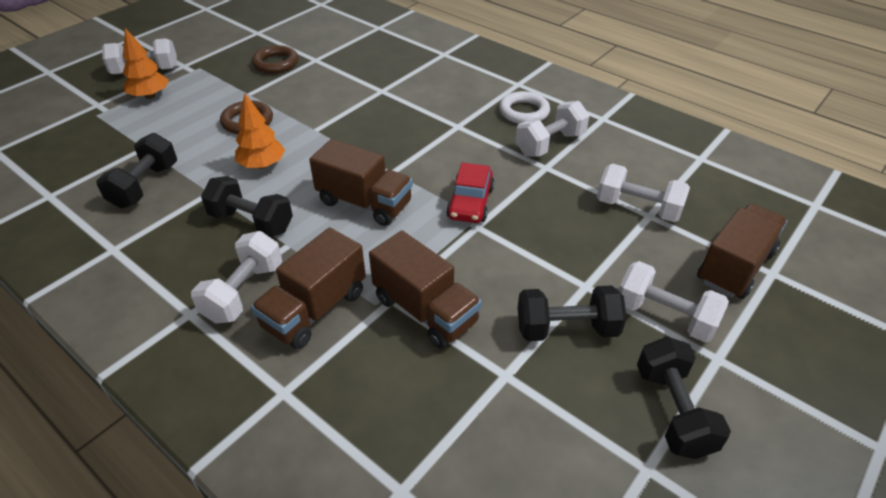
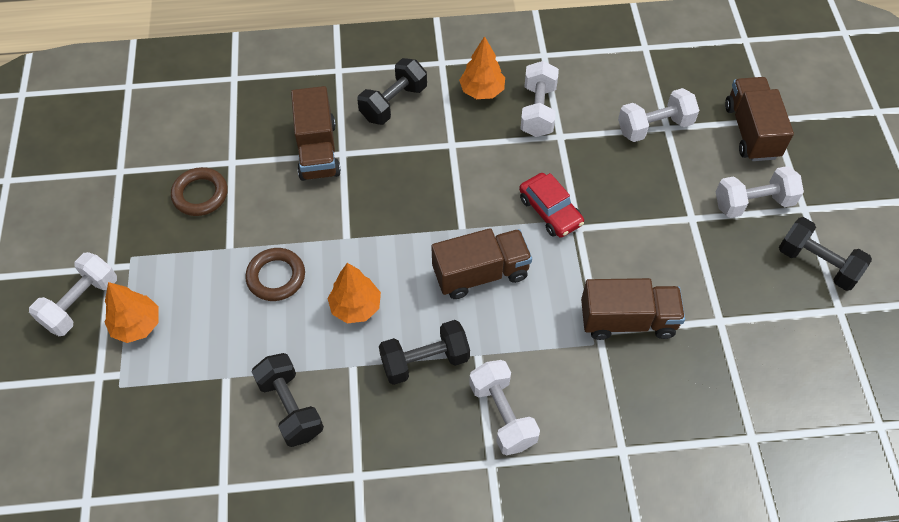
camera: 45 degrees left, 15 degrees up
(315, 309) = (564, 382): brown truck -> brown truck (317, 150)
(524, 112) = (482, 91): white ring -> orange tree
(566, 329) = (715, 259): black dumbbell -> black dumbbell (393, 103)

